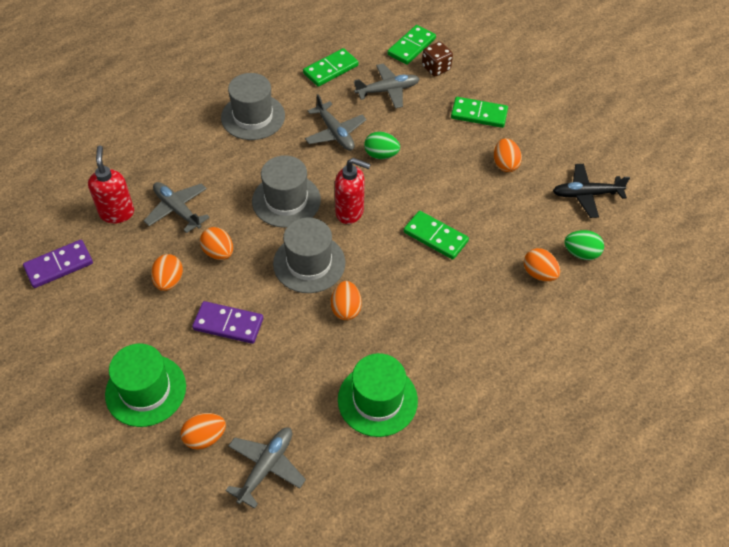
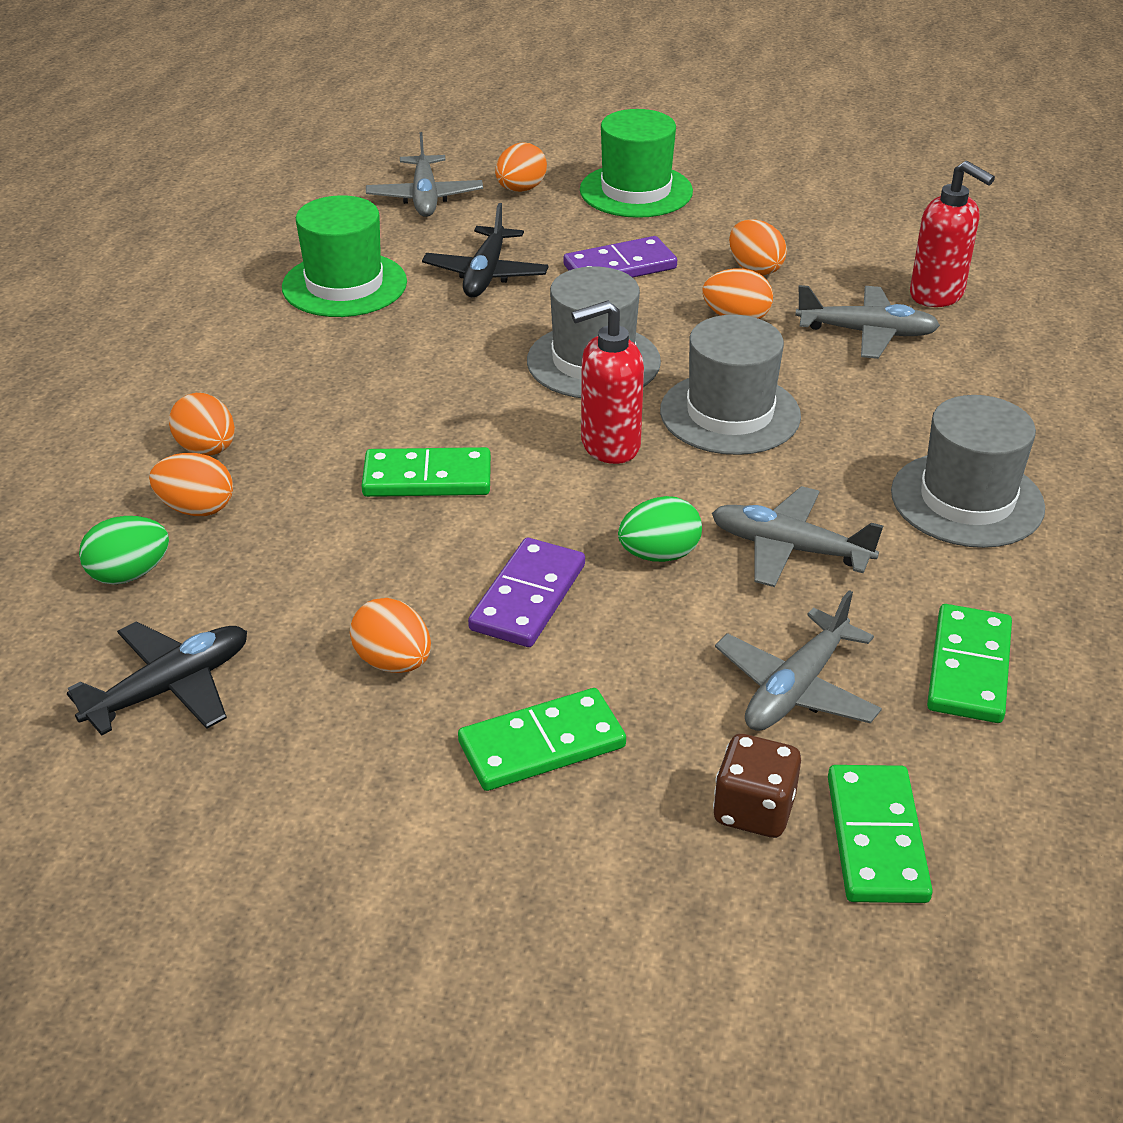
camera: 145 degrees right, 15 degrees down
(59, 266) = (908, 227): purple domino -> purple domino (528, 597)
(298, 361) = (486, 274): none -> black plane
(346, 309) = (480, 341): orange egg -> orange egg (207, 449)

